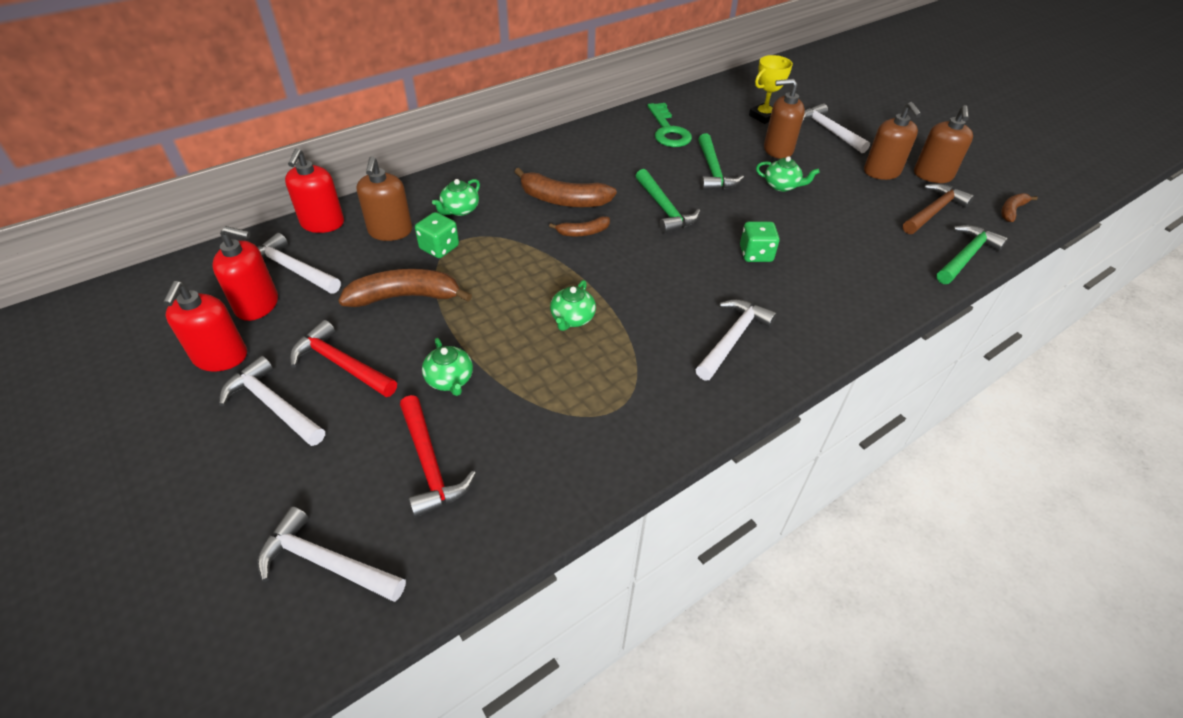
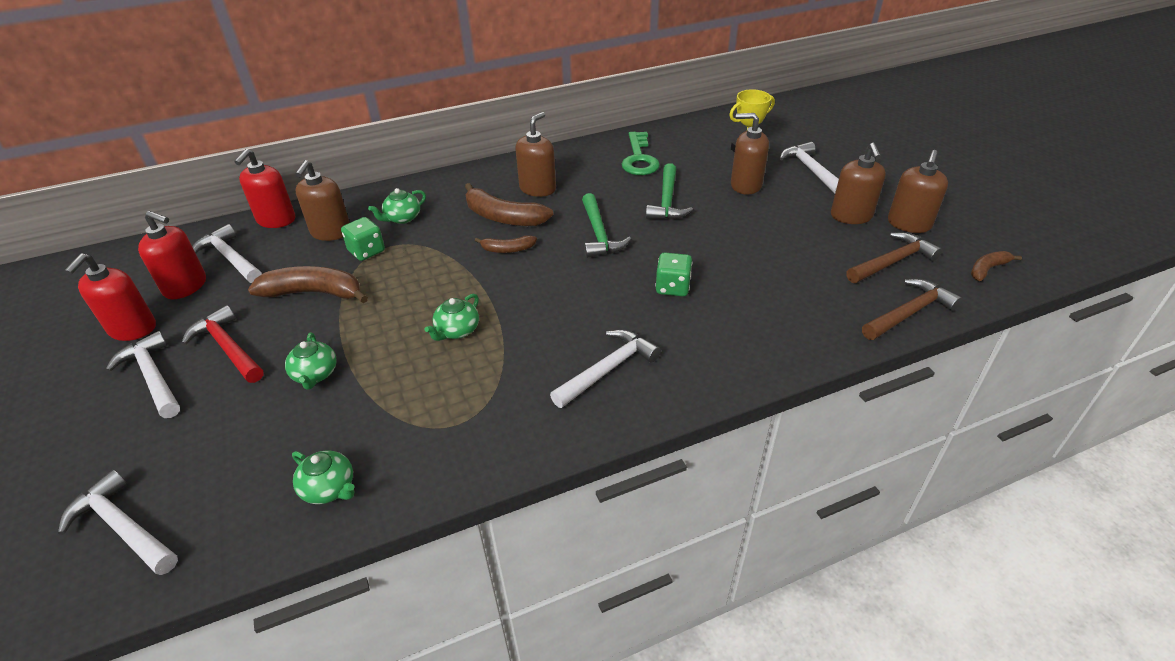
camera: 15 degrees right, 5 degrees down
(430, 464) = (258, 450): red hammer -> none
(583, 168) = (538, 189): none -> brown soap dispenser
(782, 186) = (733, 221): green teapot -> green teapot (329, 488)
(965, 256) = (909, 313): green hammer -> brown hammer

